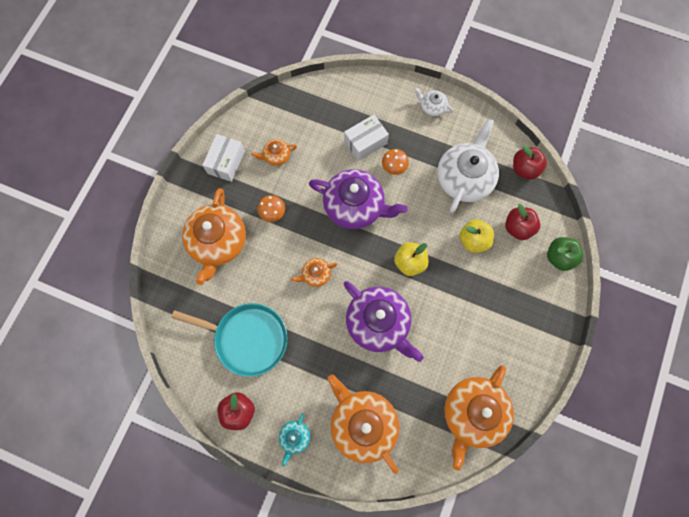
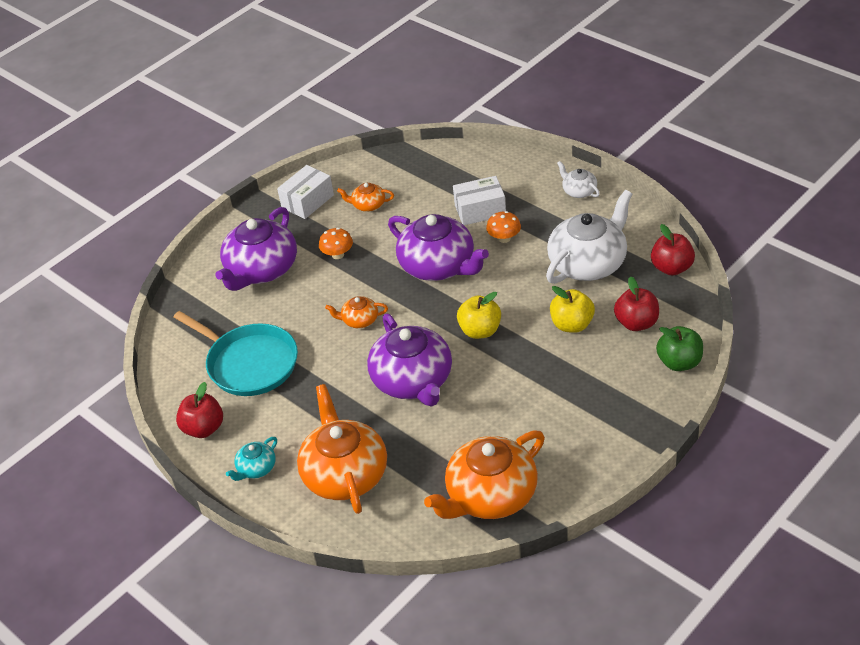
camera: 25 degrees right, 30 degrees down
(218, 242) = (261, 269): orange teapot -> purple teapot

